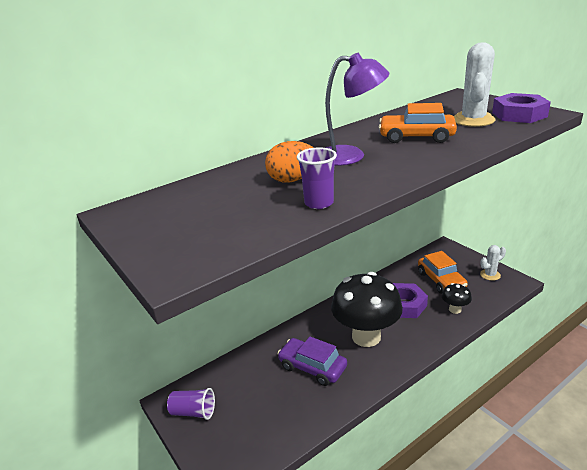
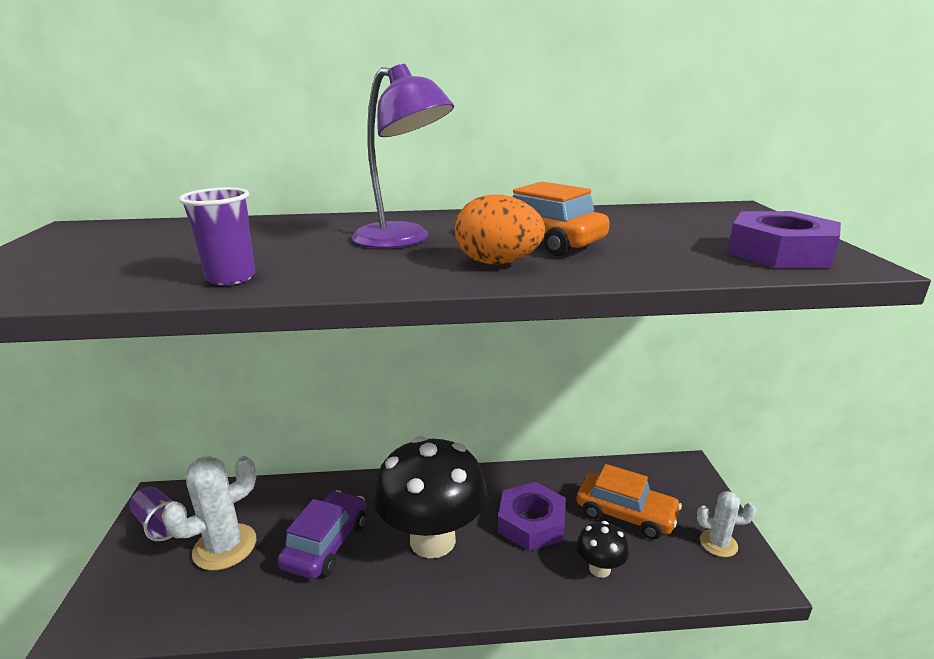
camera: 30 degrees right, 5 degrees down
(293, 180) = (276, 246): orange egg -> orange egg (497, 263)
(312, 367) = (326, 544): purple car -> purple car turned 45 degrees clockwise
(441, 280) = (625, 514): orange car -> orange car turned 75 degrees counterclockwise
(473, 120) = (678, 241): white cactus -> white cactus (225, 547)

